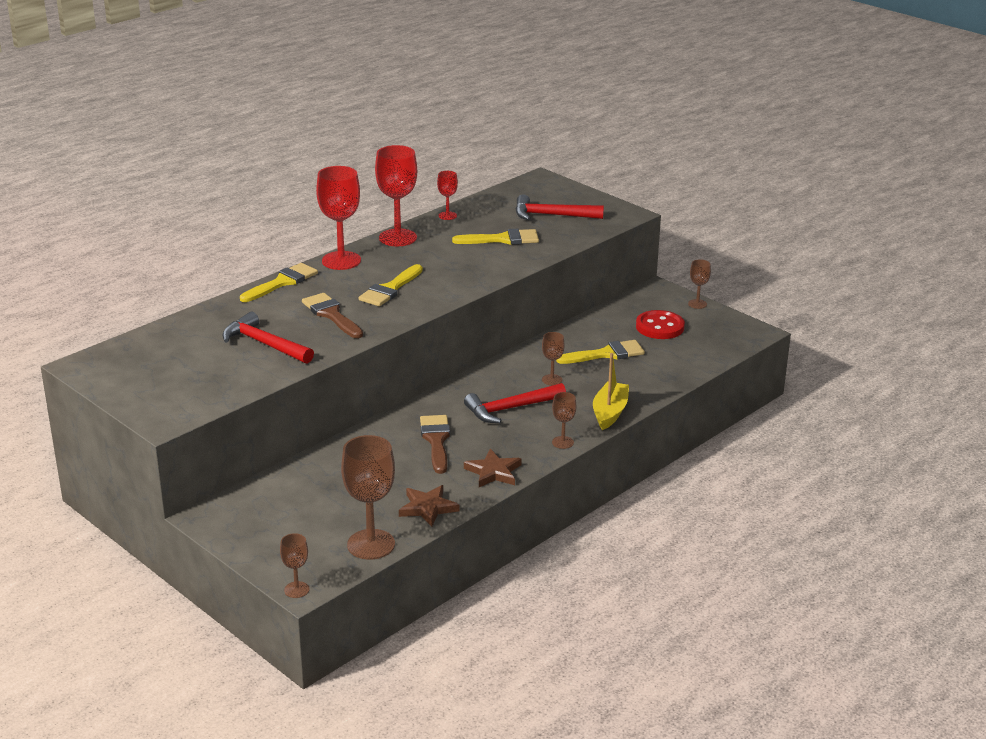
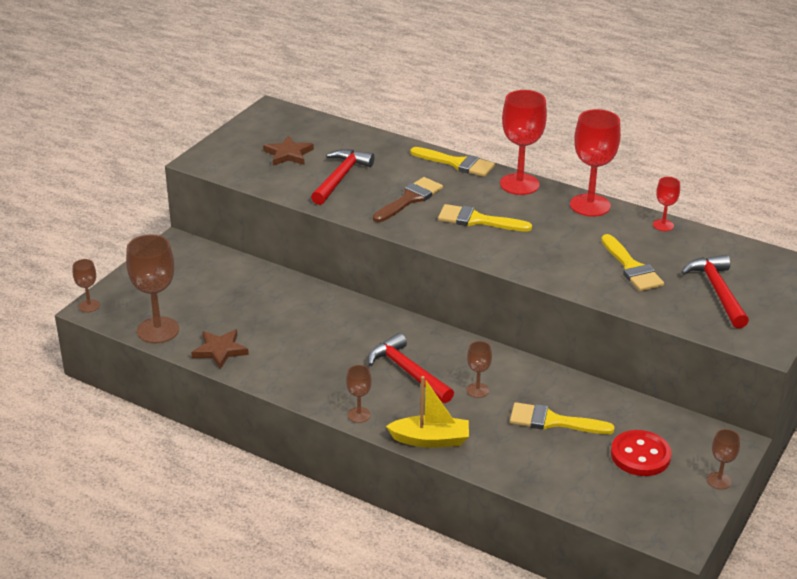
camera: 75 degrees right, 5 degrees up
(436, 440) = (331, 336): brown brush -> none
(493, 472) = (290, 379): brown star -> brown star (288, 154)
(606, 354) = (553, 421): yellow brush -> yellow brush turned 135 degrees clockwise

